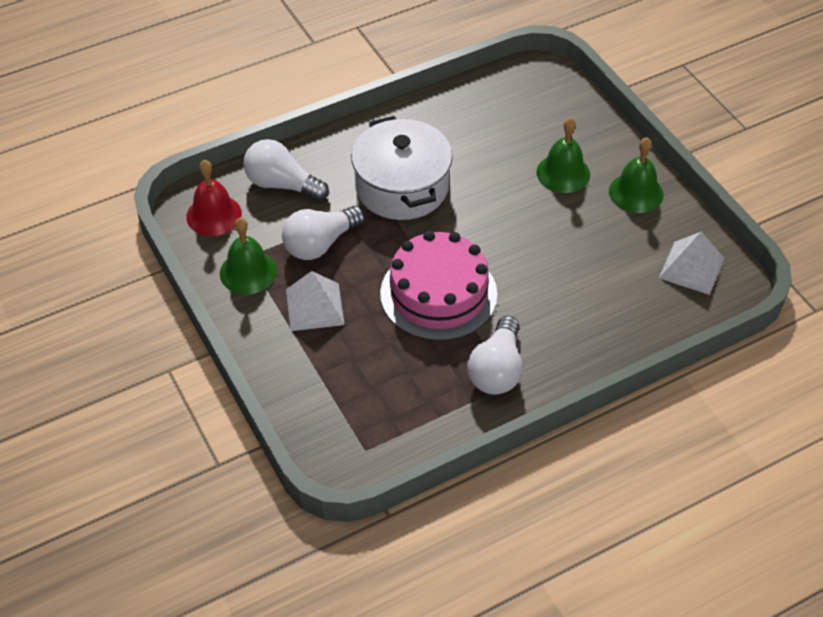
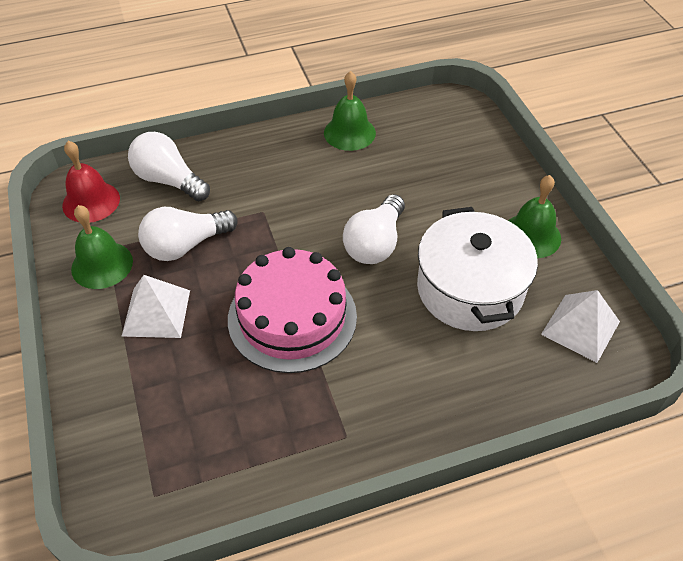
camera: 10 degrees right, 0 degrees up
(402, 187) = (287, 198): white pot -> white pot (470, 289)
(497, 370) = (333, 418): white light bulb -> white light bulb (375, 243)
(563, 173) = (457, 205): green bell -> green bell (349, 133)

